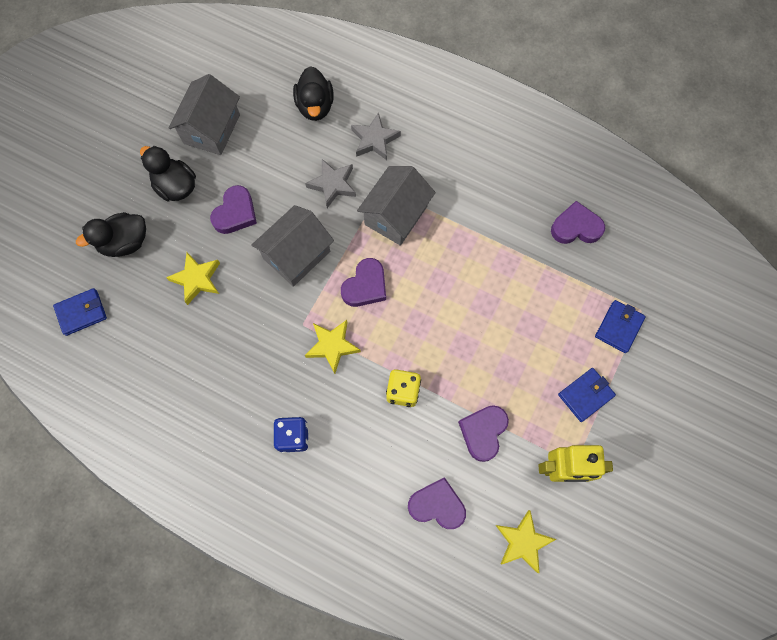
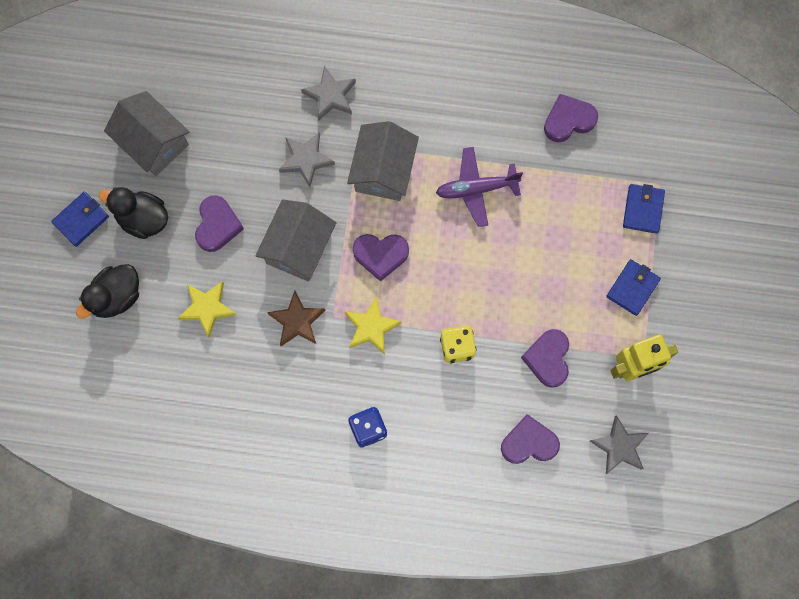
camera: 20 degrees left, 5 degrees up
(82, 313) = (104, 384): blue wallet -> blue wallet (81, 220)
(211, 129) = (153, 142): grey house -> grey house turned 45 degrees counterclockwise
(269, 317) = (297, 321): none -> brown star
(315, 106) = (253, 79): black duck -> none
(365, 286) = (380, 255): purple heart -> purple heart turned 75 degrees clockwise
(472, 258) = (476, 189): none -> purple plane
(522, 542) = (619, 447): yellow star -> grey star

